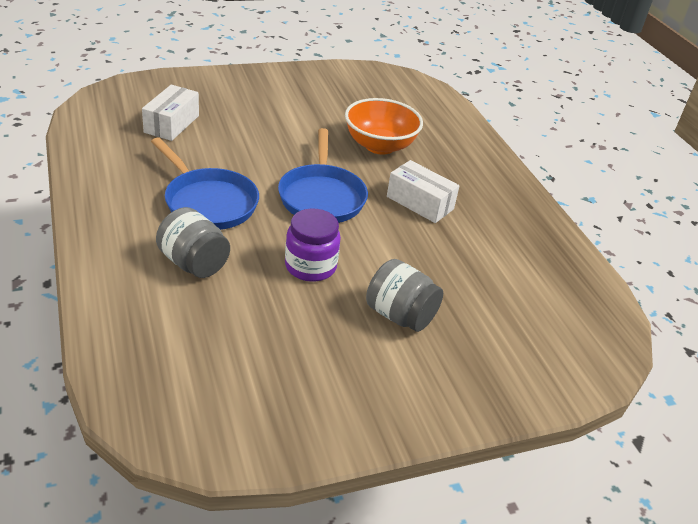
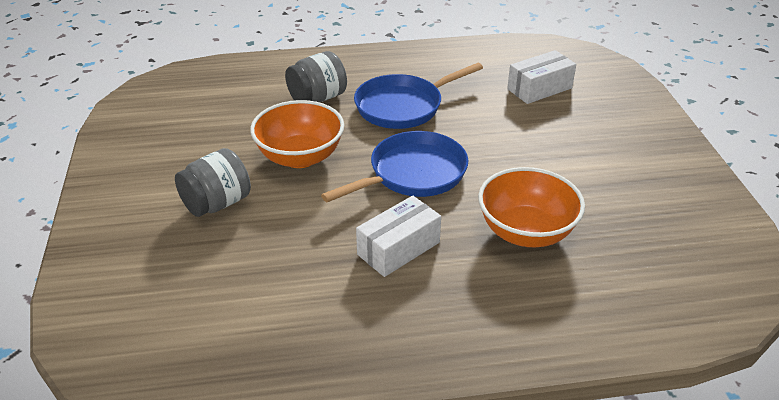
camera: 105 degrees right, 0 degrees up
(171, 124) = (539, 88): white box -> white box turned 60 degrees counterclockwise
(310, 266) = (300, 157): purple jar -> orange bowl
(322, 196) = (412, 174): blue pan -> blue pan turned 135 degrees clockwise

